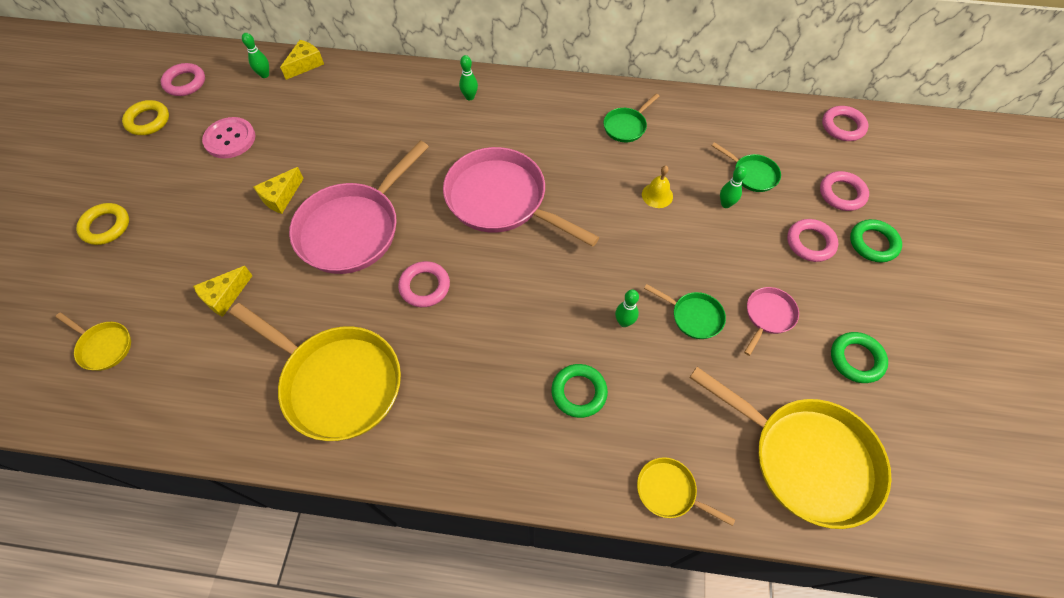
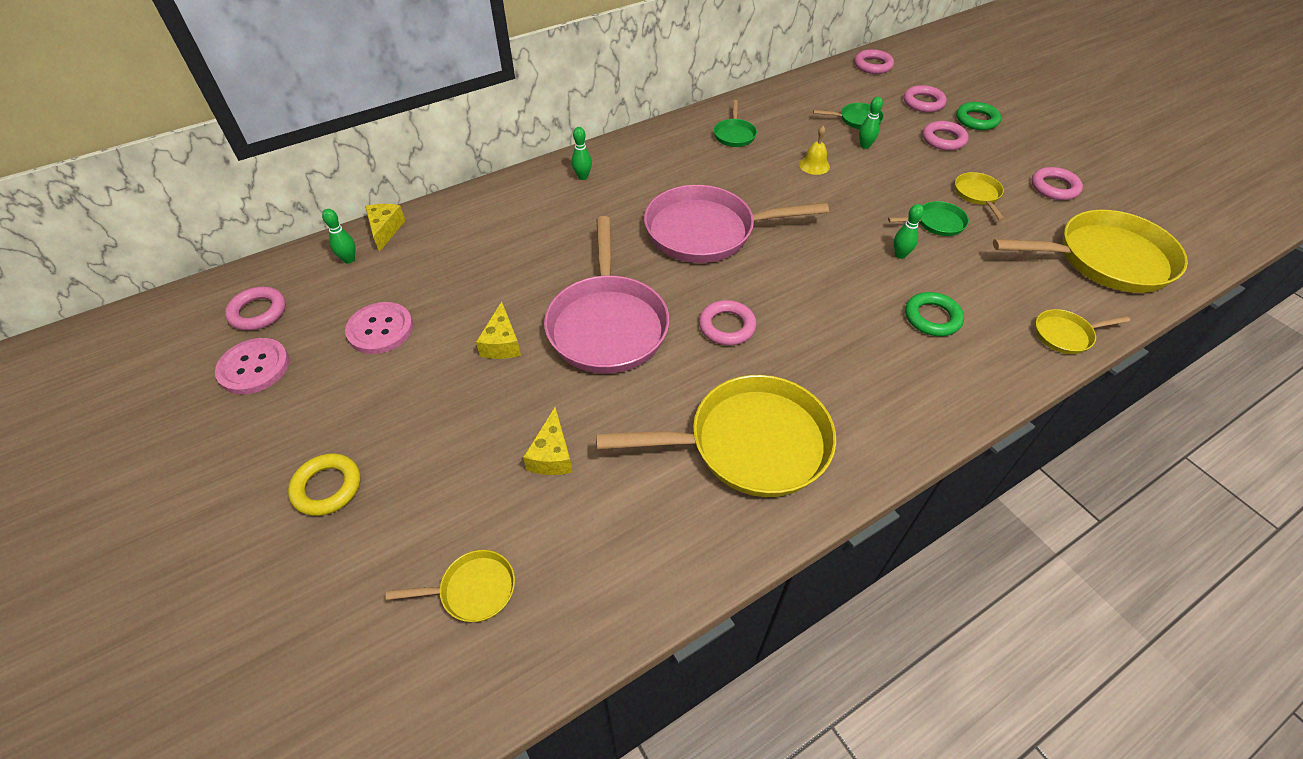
camera: 40 degrees left, 10 degrees down
(148, 121) = (254, 367): yellow ring -> pink button
(768, 316) = (977, 195): pink pan -> yellow pan
(856, 359) = (1054, 187): green ring -> pink ring

